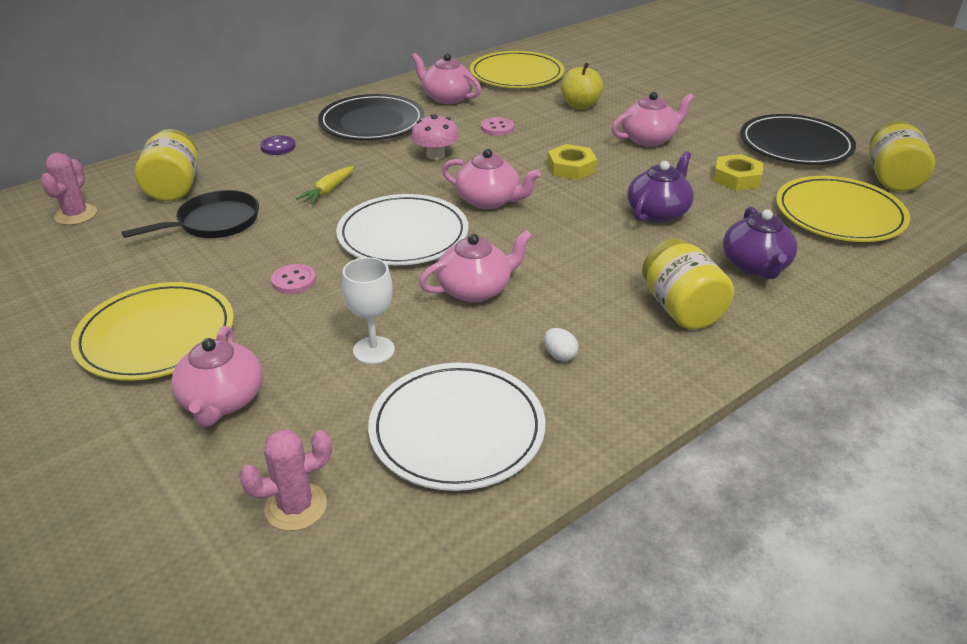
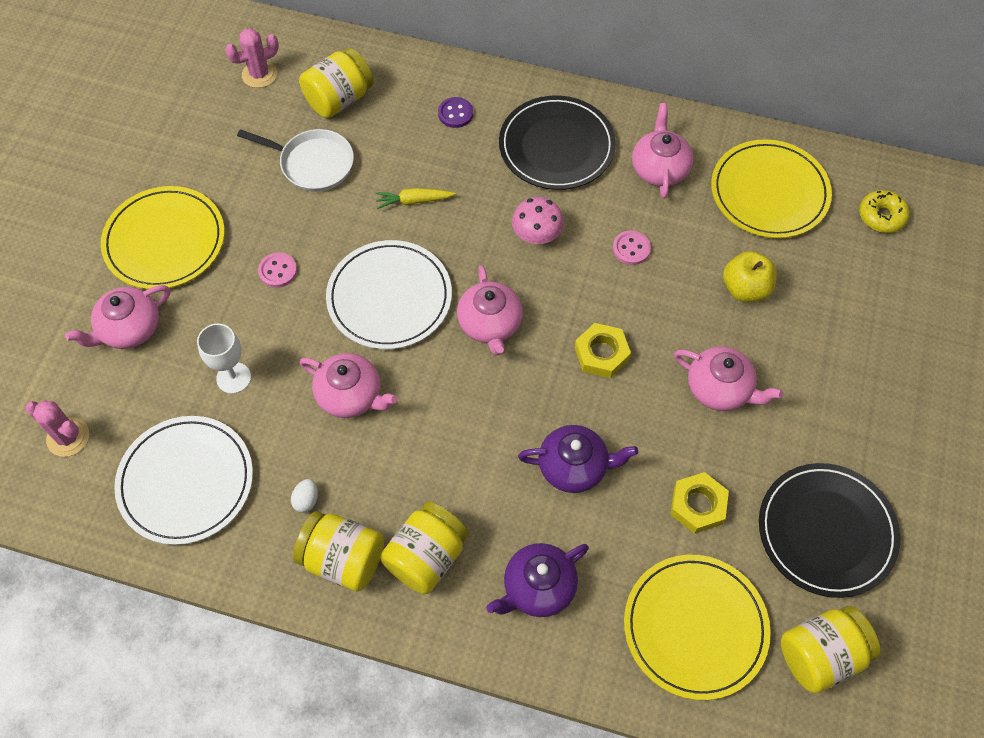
camera: 55 degrees right, 25 degrees up
(214, 222) = (313, 164): black pan -> white pan
(579, 54) = (881, 216): none -> yellow donut
(644, 357) = (343, 559): none -> yellow jar

